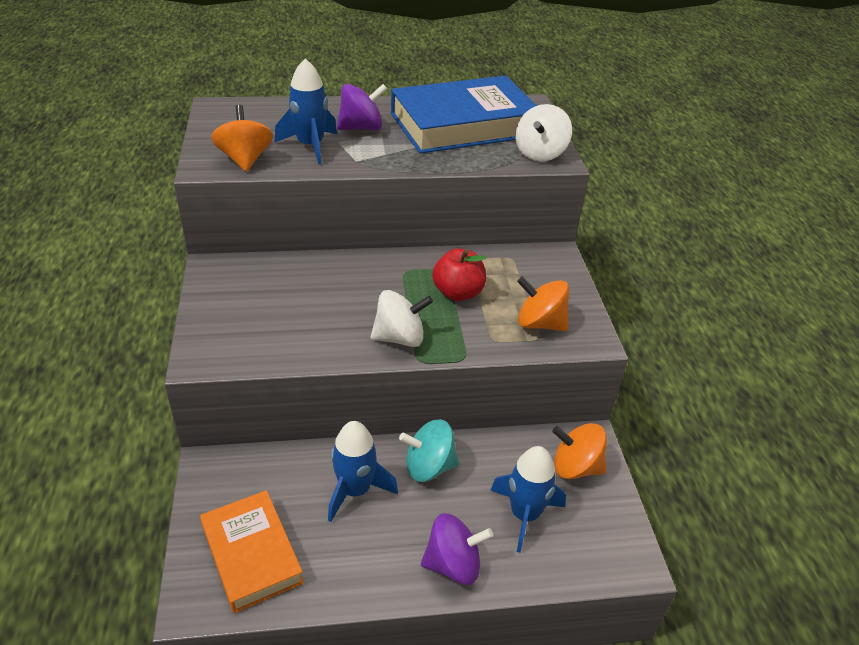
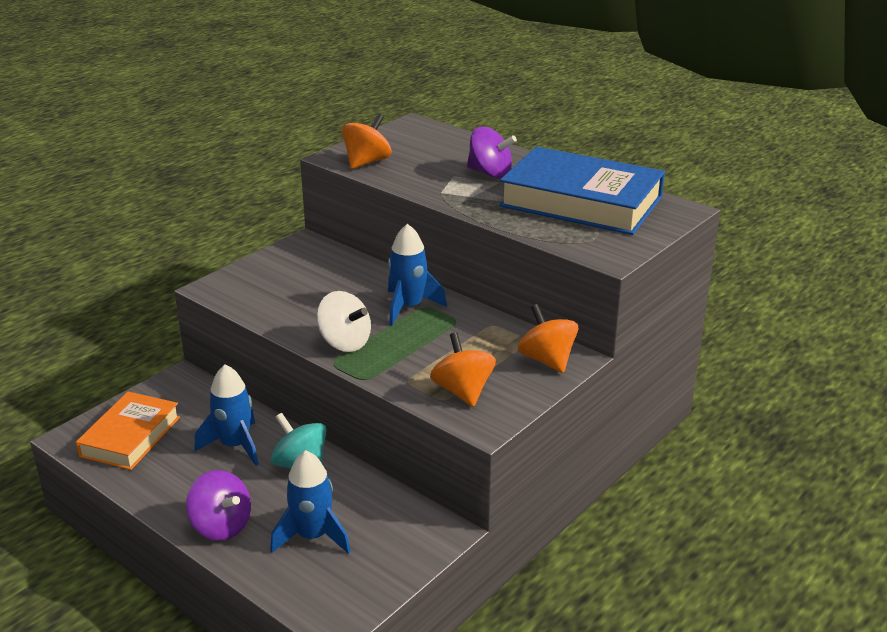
camera: 50 degrees right, 10 degrees down
(310, 146) = (427, 170): blue rocket -> blue rocket (409, 307)
(458, 293) = (438, 339): red apple -> none
(540, 153) = (605, 246): white spinning top -> none
(575, 467) = (401, 538): orange spinning top -> orange spinning top (547, 360)

